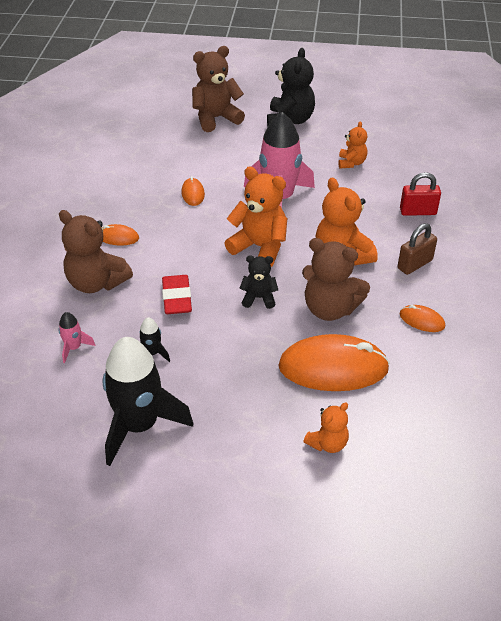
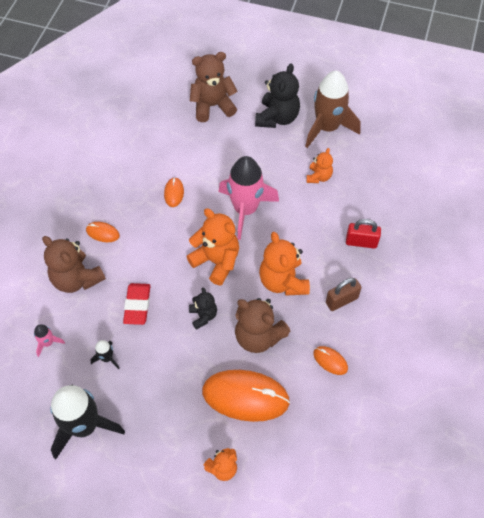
camera: 10 degrees right, 15 degrees up
(259, 298) = (203, 316): black teddy bear -> black teddy bear turned 60 degrees clockwise
(346, 123) = (327, 128): none -> brown rocket

